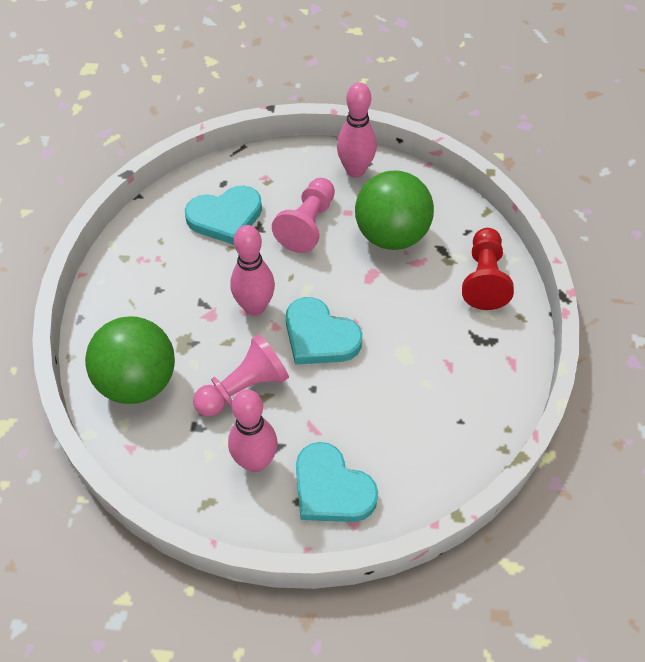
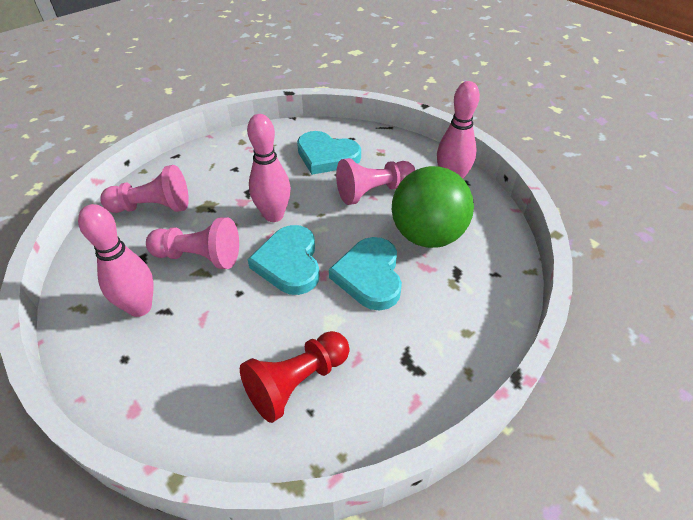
camera: 45 degrees right, 10 degrees down
(137, 381) = (153, 207): green ball -> pink pawn
(331, 488) = (154, 371): turquoise heart -> turquoise heart (369, 276)
(484, 278) = (469, 317): red pawn -> red pawn (297, 382)

